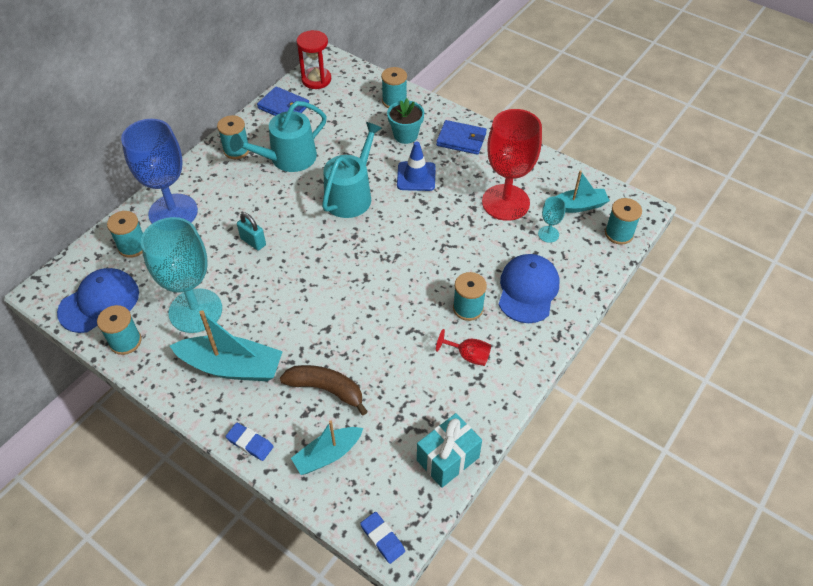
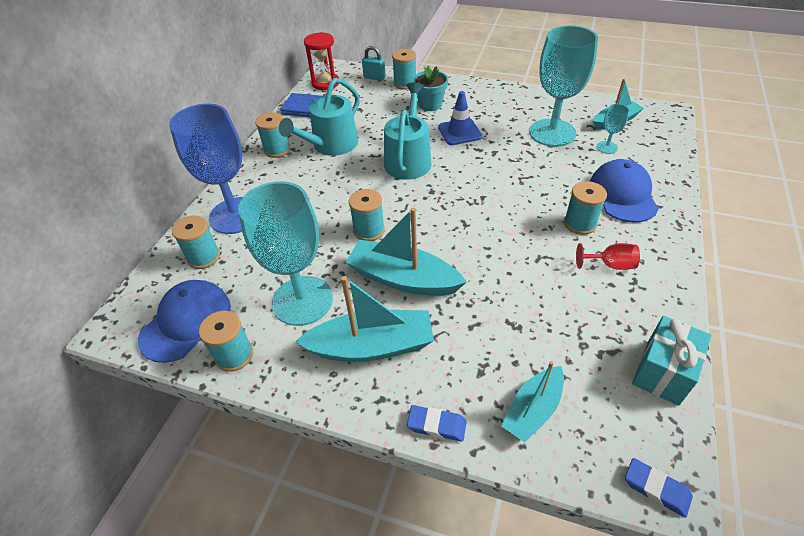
camera: 15 degrees left, 5 degrees down
(253, 242) = (333, 221): turquoise padlock -> turquoise padlock (374, 77)
(285, 315) = (403, 279): none -> turquoise boat
(326, 389) = (488, 339): brown banana -> none
(461, 139) = (481, 97): blue wallet -> none
(505, 202) = (552, 133): red goblet -> turquoise goblet
(619, 234) = (665, 133): turquoise spool -> turquoise spool (369, 230)

